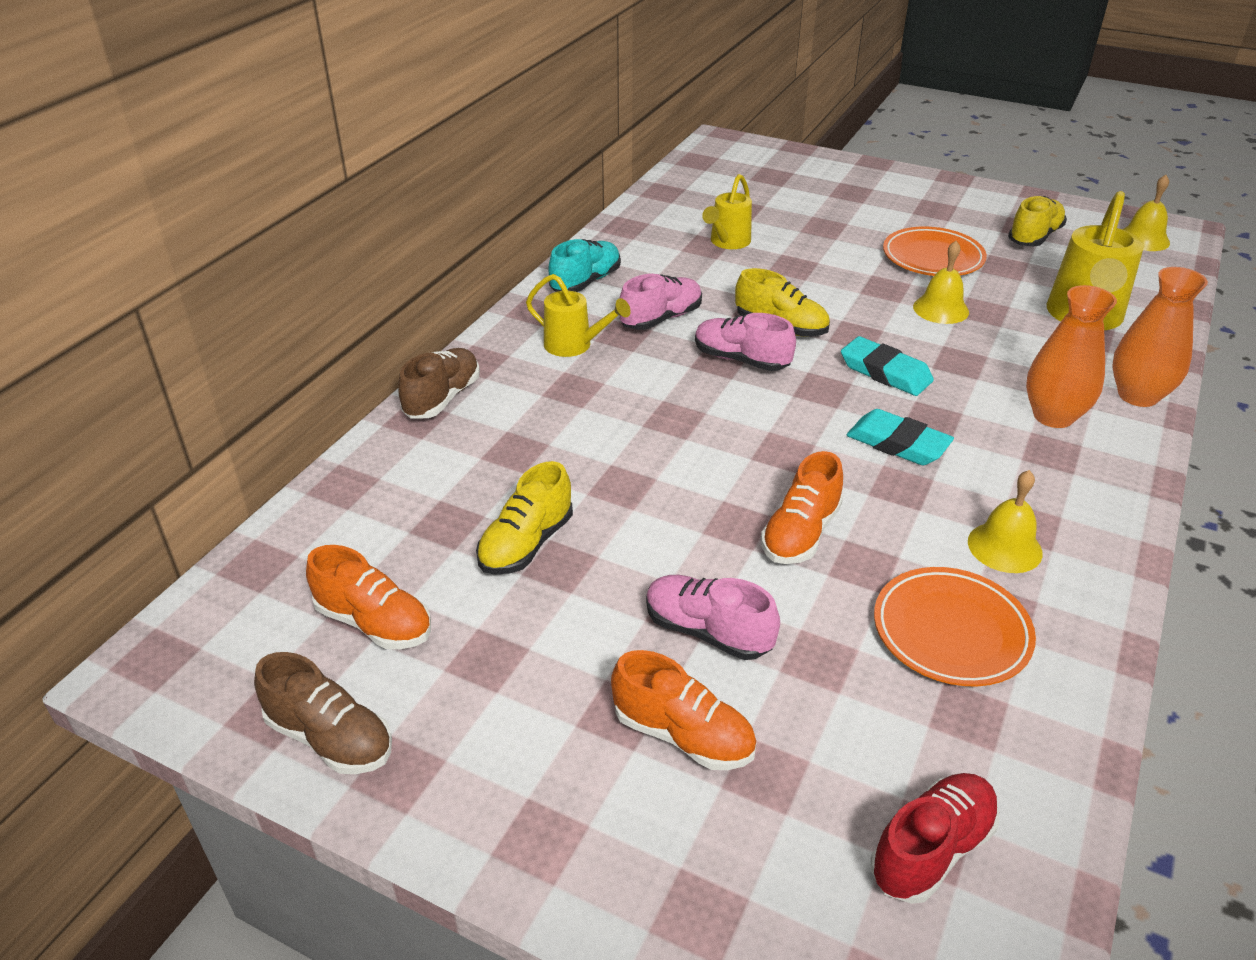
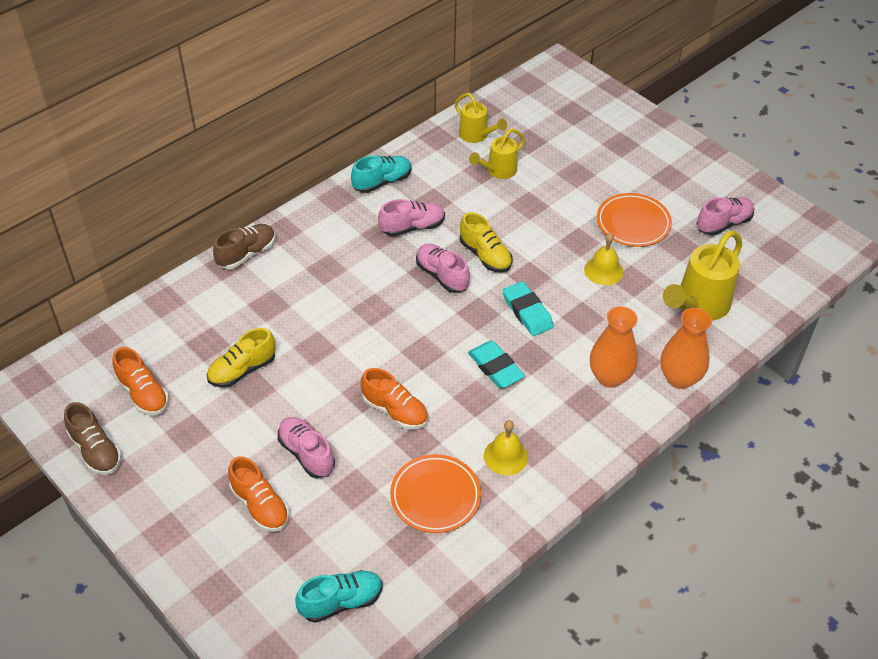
camera: 20 degrees right, 10 degrees up
(574, 345) = (345, 234): yellow watering can -> yellow watering can (476, 135)
(800, 534) = (395, 411): orange shoe -> orange shoe turned 105 degrees counterclockwise
(931, 849) = (341, 602): red shoe -> turquoise shoe
(1034, 237) = (723, 224): yellow shoe -> pink shoe
(1143, 239) = (806, 247): yellow bell -> none

